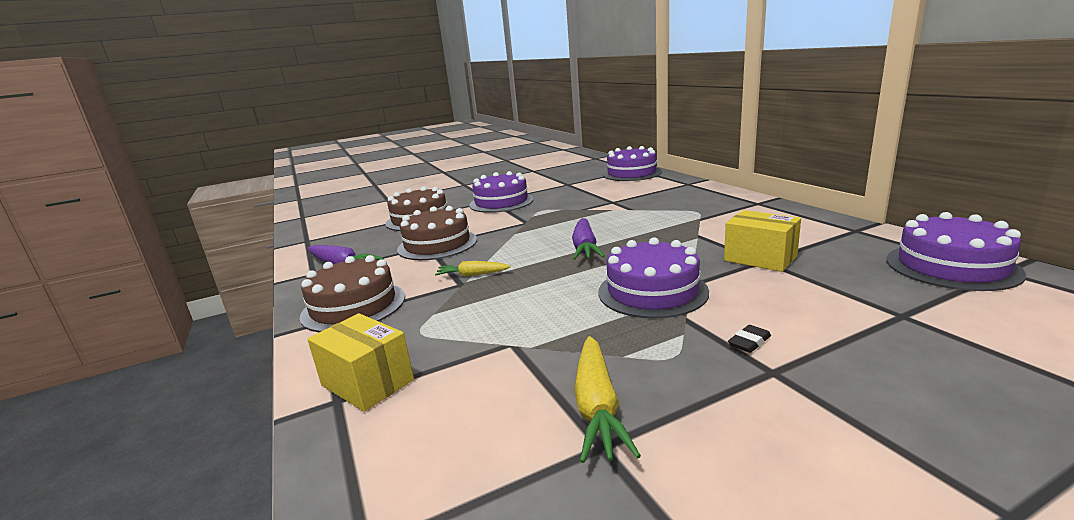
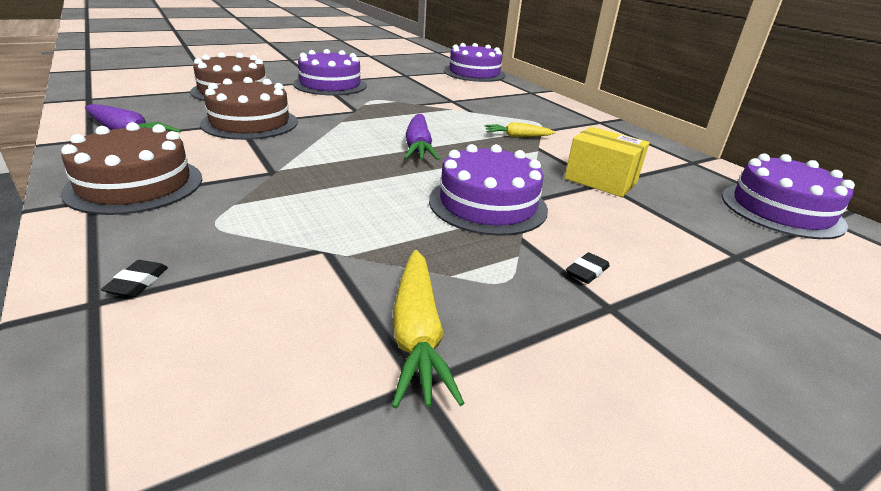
camera: 10 degrees left, 10 degrees up
(367, 382) = (137, 283): yellow box -> black eraser
(472, 275) = (287, 163): yellow carrot -> yellow carrot (517, 136)

